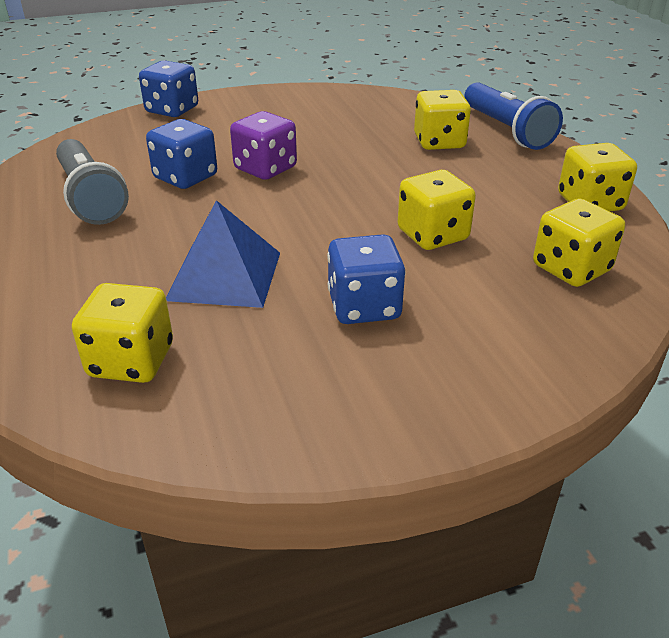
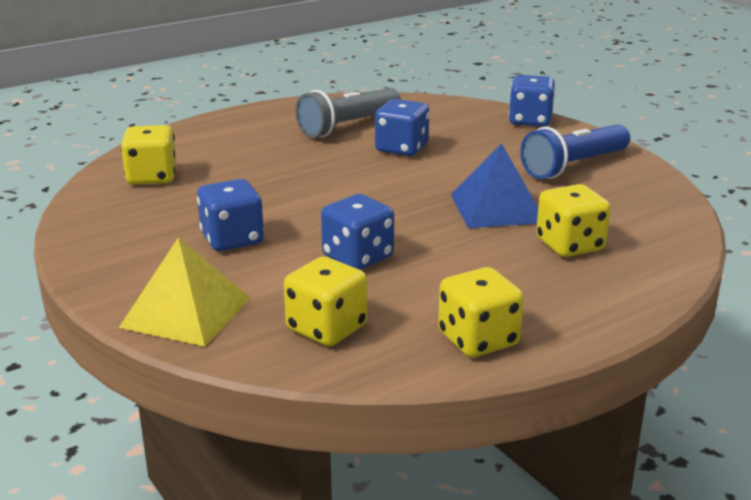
camera: 75 degrees right, 10 degrees down
(224, 276) = (258, 186): blue pyramid -> blue pyramid (497, 208)
(265, 169) = (440, 174): purple dice -> none
(433, 235) = (358, 257): yellow dice -> blue dice
(506, 130) = (643, 283): blue flashlight -> blue flashlight (574, 166)
(534, 352) = (186, 312): none -> yellow pyramid

